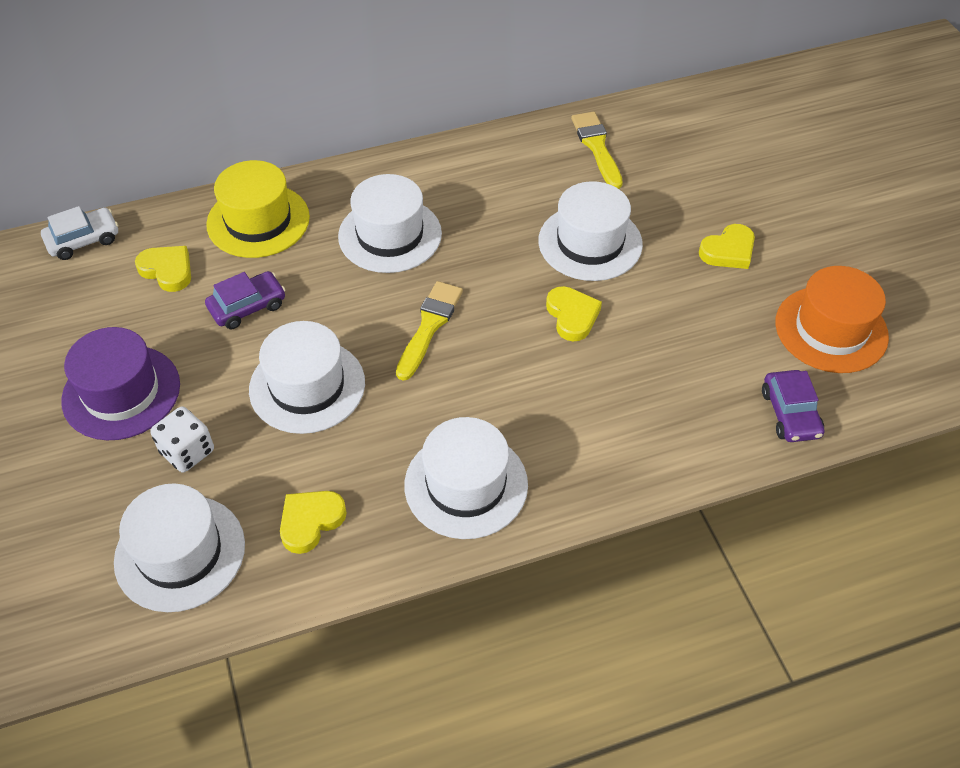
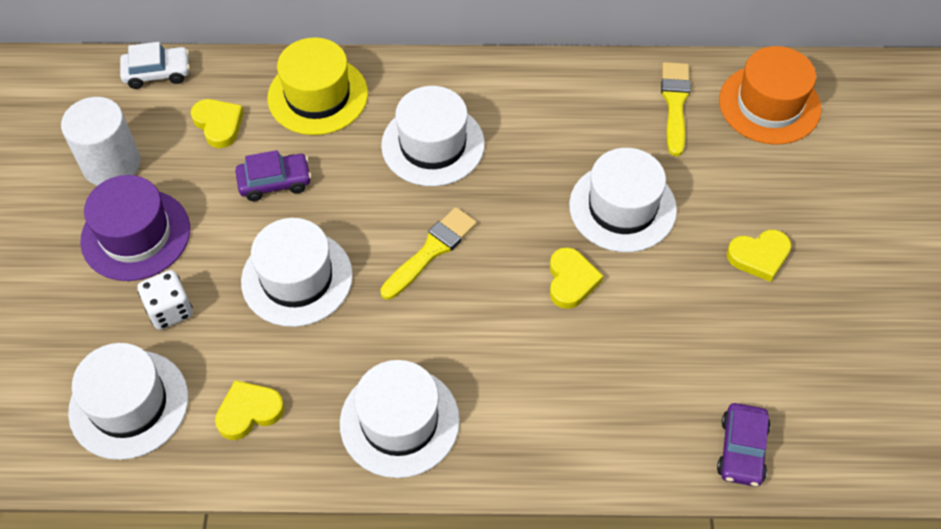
camera: 20 degrees right, 5 degrees up
(68, 334) = (111, 164): none -> white cylinder
(831, 329) = (826, 373): orange hat -> orange hat (769, 104)

